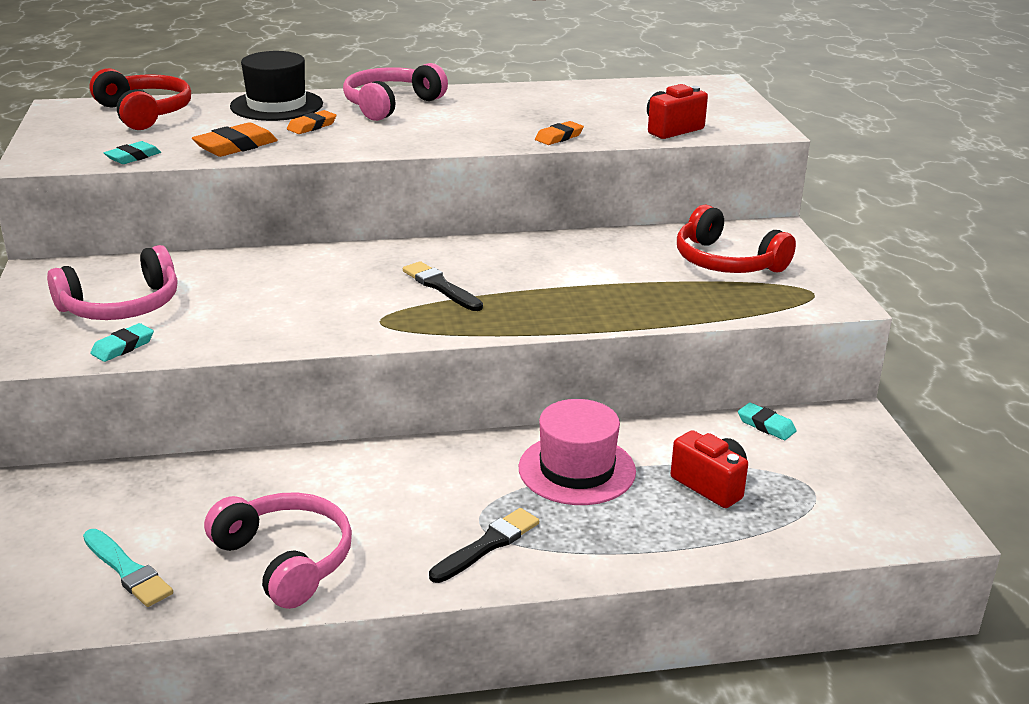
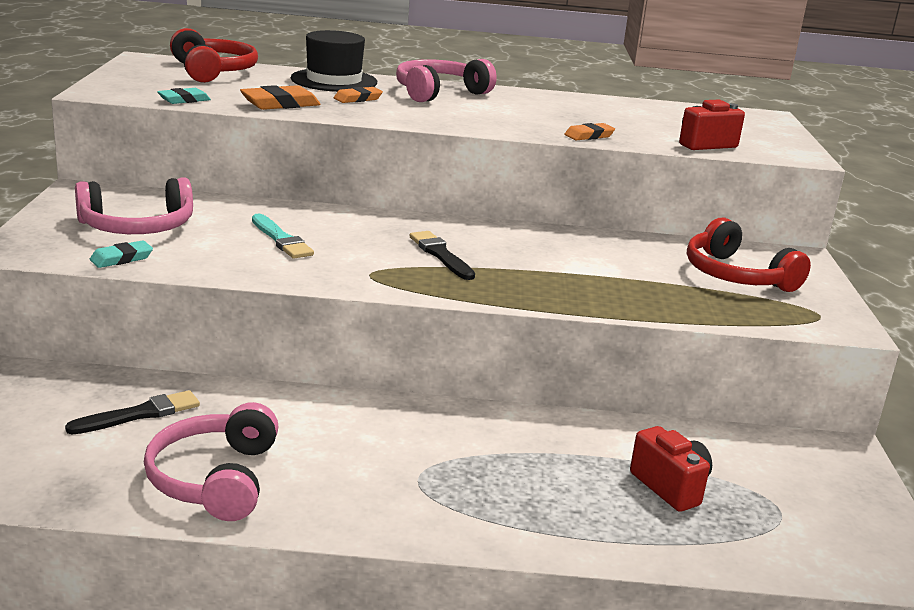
camera: 10 degrees right, 5 degrees down
(127, 570) = (61, 461): turquoise brush -> turquoise brush (281, 239)
(286, 559) = (214, 479): pink headphones -> pink headphones turned 150 degrees counterclockwise
(487, 545) = (417, 502): black brush -> black brush (139, 414)
(577, 469) = (534, 448): pink hat -> none
(766, 425) = (747, 441): turquoise eraser -> none

